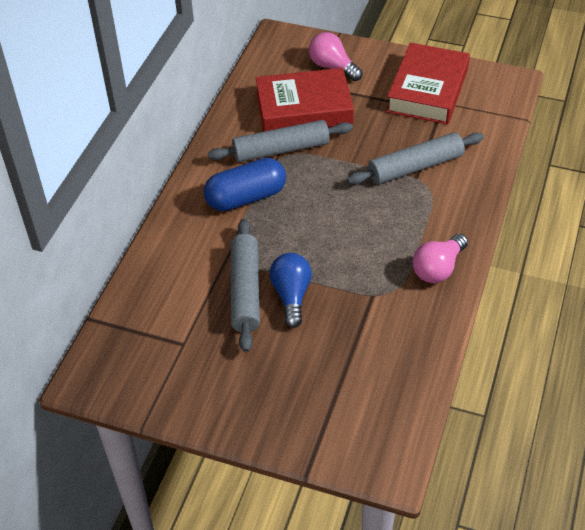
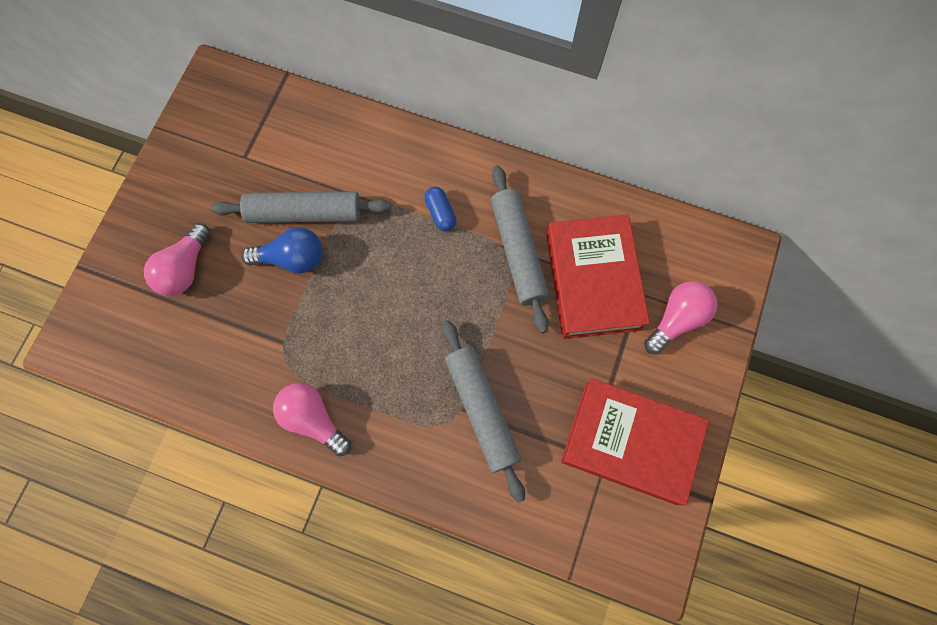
camera: 90 degrees right, 25 degrees up
(246, 197) = (440, 213): blue capsule -> blue capsule, size x0.50
(305, 378) = (185, 269): none -> pink light bulb

